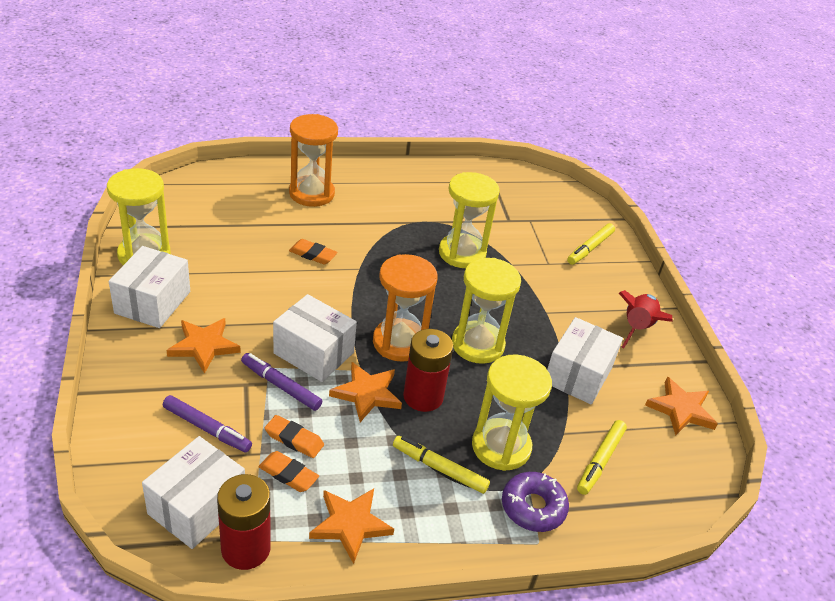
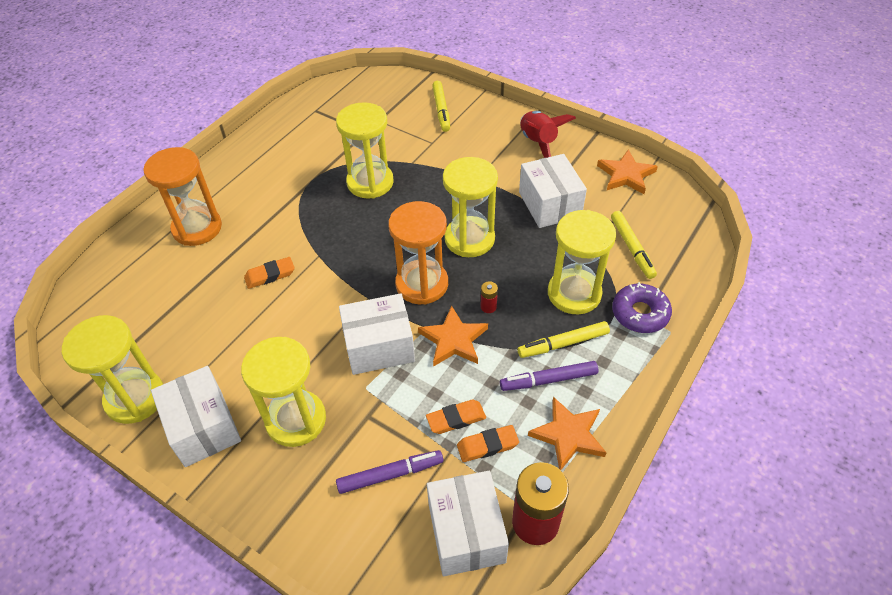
camera: 40 degrees left, 10 degrees up
(204, 346) = (296, 420): orange star -> yellow hourglass
(281, 386) = (393, 392): purple marker -> purple marker (548, 380)
(423, 396) = (488, 307): red battery -> red battery, size x0.43

